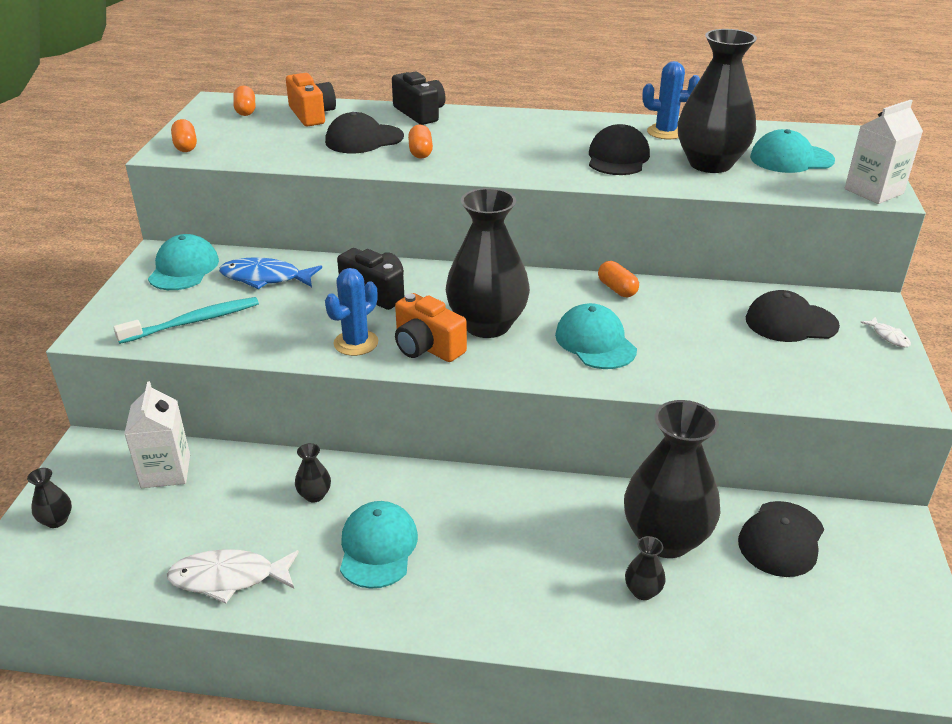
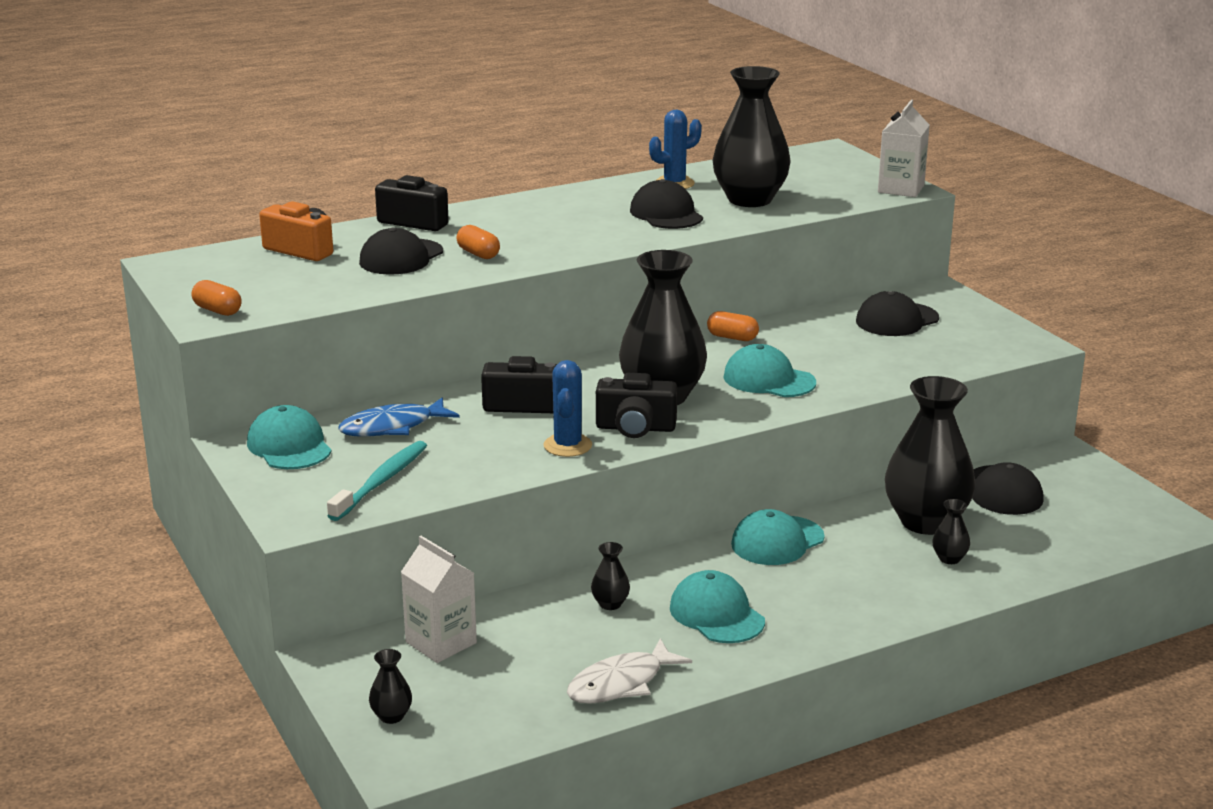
camera: 35 degrees left, 10 degrees down
(245, 110) = (218, 264): orange capsule -> none
(427, 347) = (635, 428): orange camera -> black camera
(791, 159) = (807, 180): turquoise cap -> turquoise cap (777, 541)
(888, 336) = (975, 308): white fish -> none

